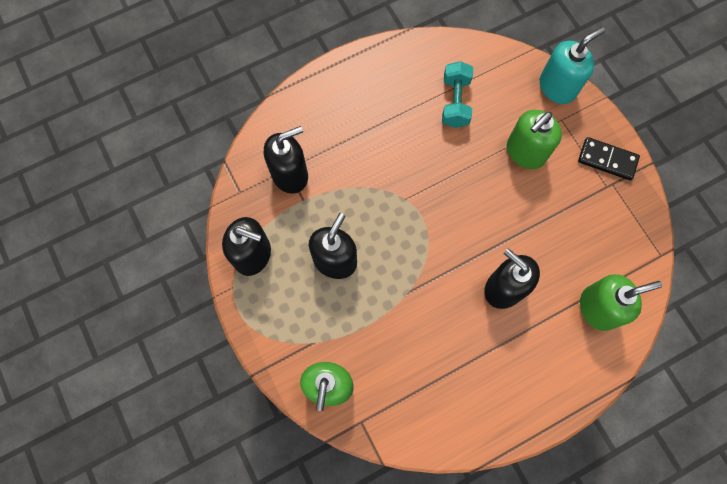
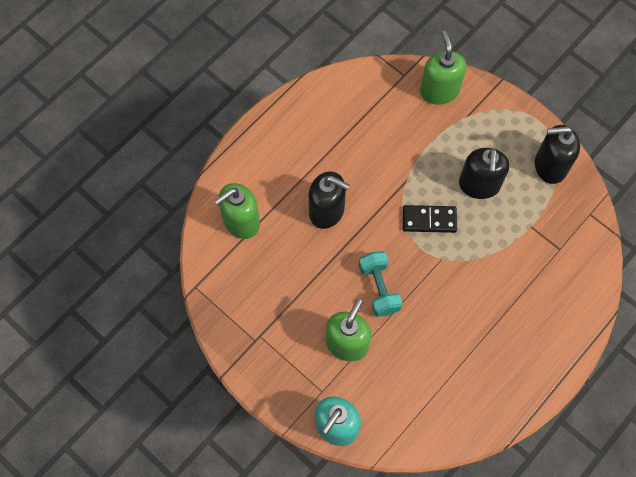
camera: 160 degrees right, 5 degrees down
(290, 174) = (554, 245): black soap dispenser -> none
(455, 102) = (433, 372): turquoise dumbbell -> turquoise dumbbell (379, 288)
(607, 160) = (266, 363): black domino -> black domino (429, 220)

